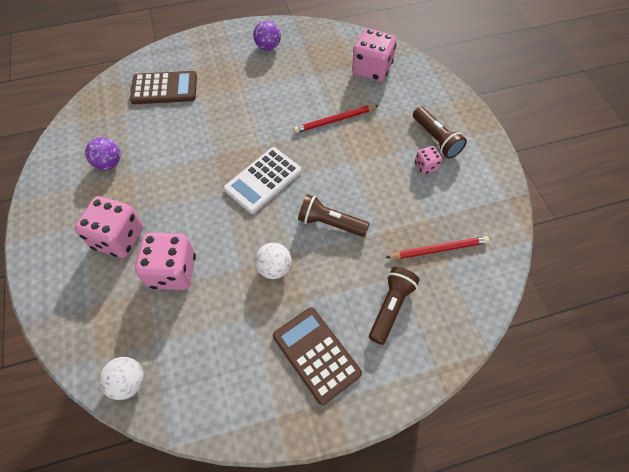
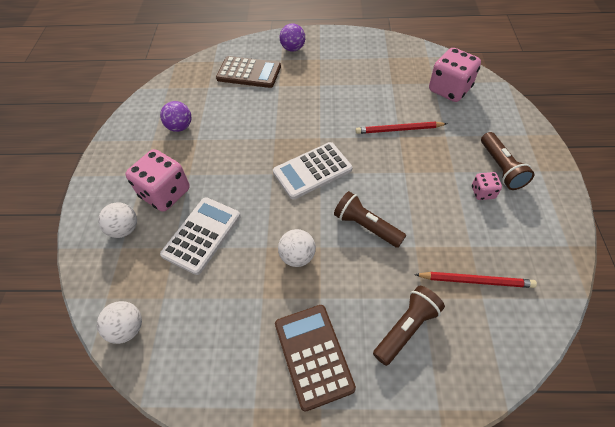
camera: 20 degrees right, 5 degrees down
(88, 286) = (124, 229): none -> white ball
(172, 271) = (202, 235): pink dice -> white calculator
(268, 47) = (353, 53): purple ball -> purple ball (293, 48)

